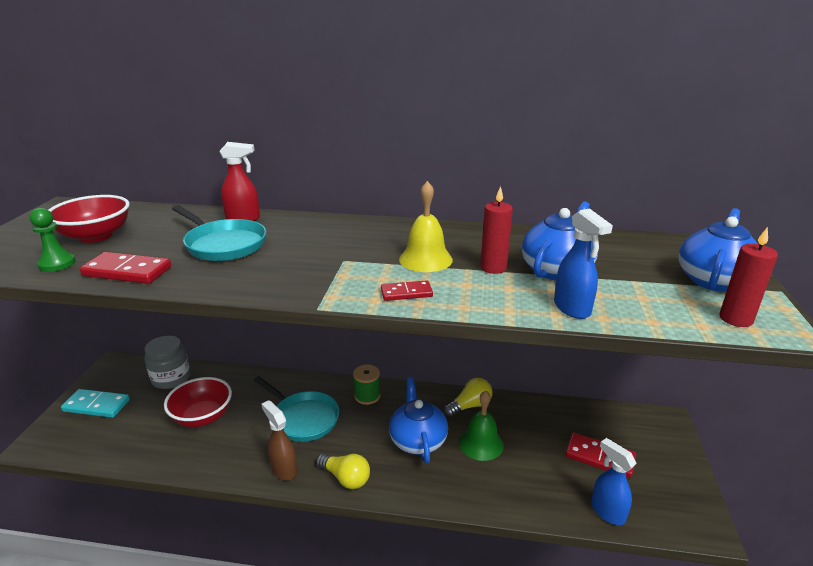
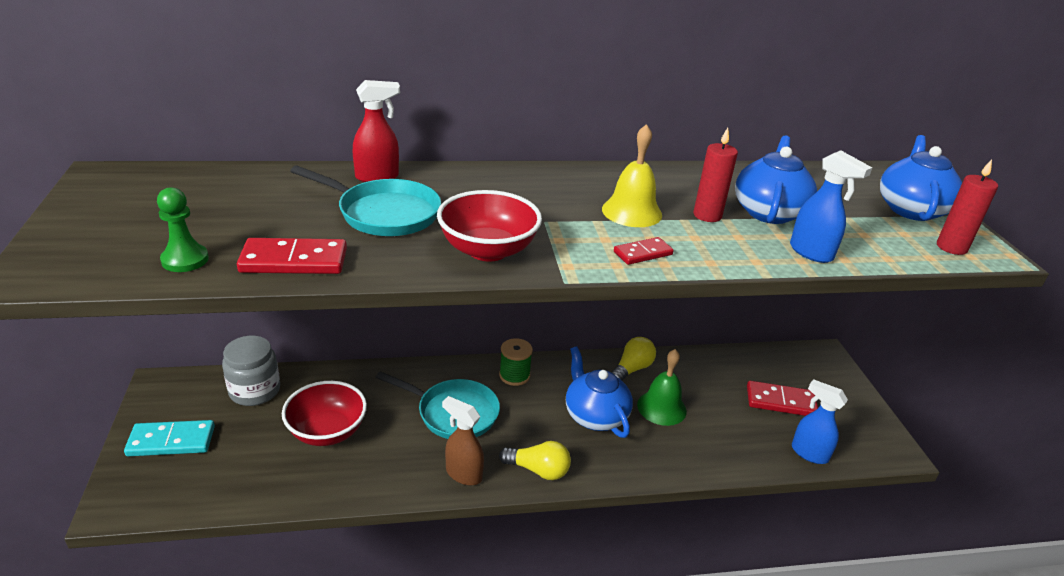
camera: 20 degrees left, 5 degrees up
(96, 236) = (200, 216): red bowl -> red bowl (488, 250)

